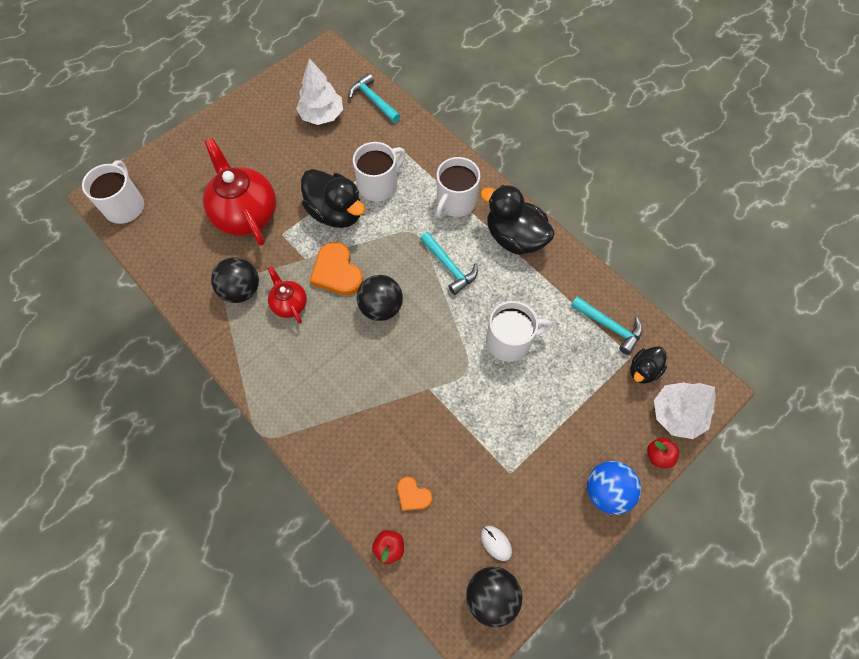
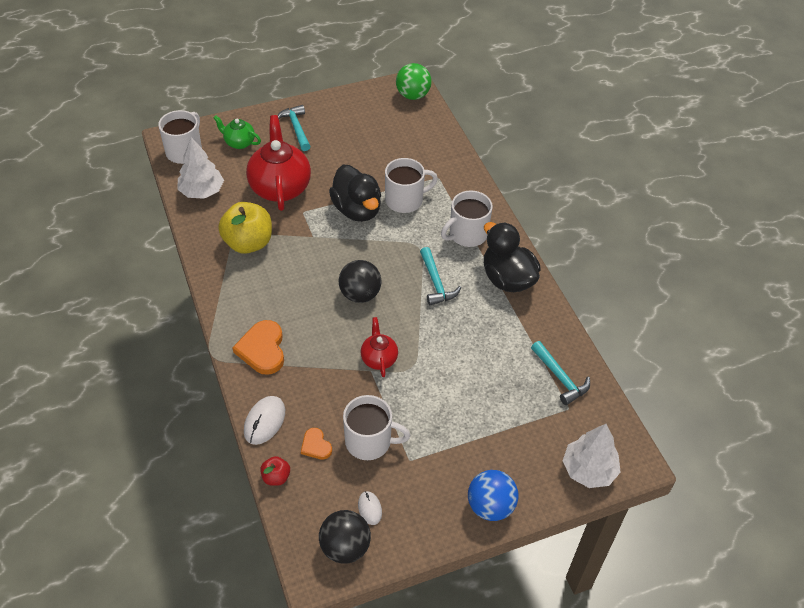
camera: 20 degrees right, 15 degrees down
(179, 176) = (239, 142): none -> green teapot
(241, 290) = (248, 243): black ball -> yellow apple
(289, 304) = (283, 266): red teapot -> red teapot (379, 359)
(322, 115) = (382, 132): white tree -> white tree (202, 191)
(334, 64) = (413, 95): none -> green ball
(337, 272) = (335, 255): orange heart -> orange heart (262, 349)
(349, 489) = (264, 421): none -> white mouse
(373, 100) = (433, 133): turquoise hammer -> turquoise hammer (296, 128)
(509, 341) = (461, 358): white mug -> white mug (369, 441)
(643, 370) = (574, 424): black duck -> none
(658, 455) = (554, 496): red apple -> none

